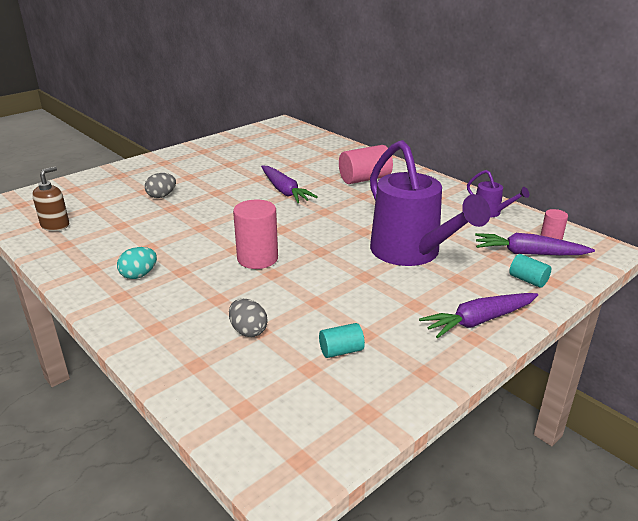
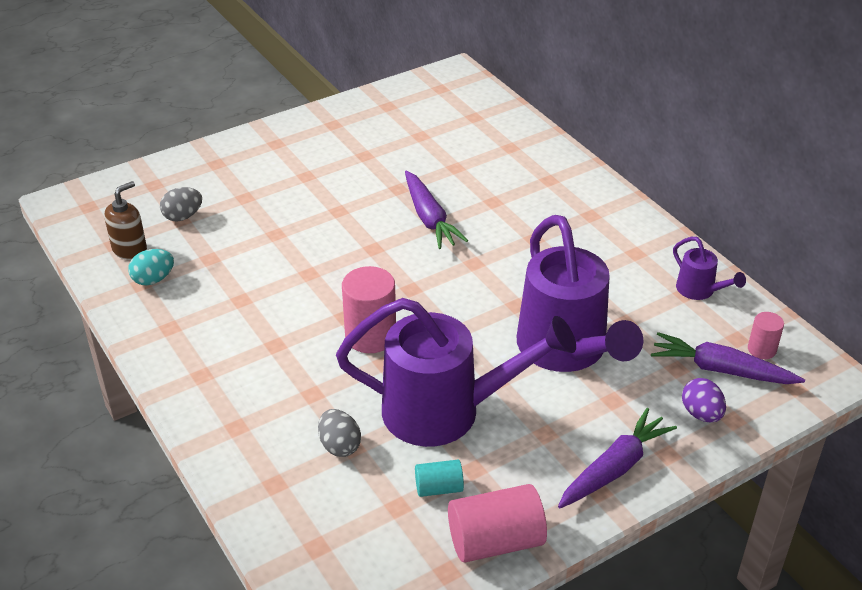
camera: 10 degrees right, 10 degrees up
(139, 275) = (225, 345): turquoise egg -> turquoise egg (153, 279)
(162, 196) = (266, 210): grey egg -> grey egg (183, 216)
(331, 299) = (446, 411): none -> purple watering can
(364, 179) = (545, 206): pink cylinder -> pink cylinder (495, 541)
(479, 321) = (614, 468): purple carrot -> purple carrot turned 150 degrees clockwise
(528, 280) = (701, 414): turquoise cylinder -> purple egg

